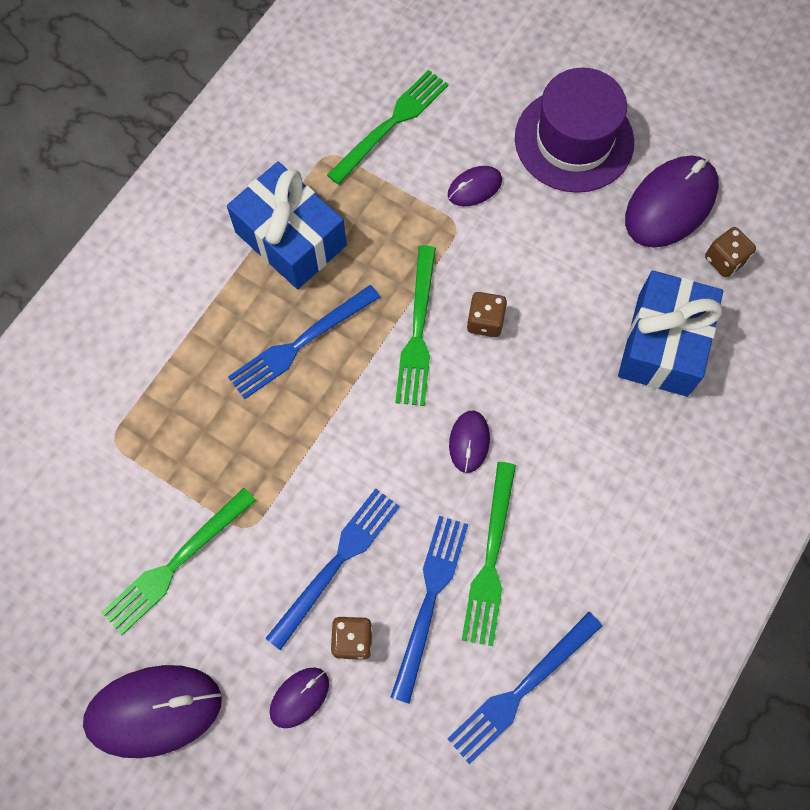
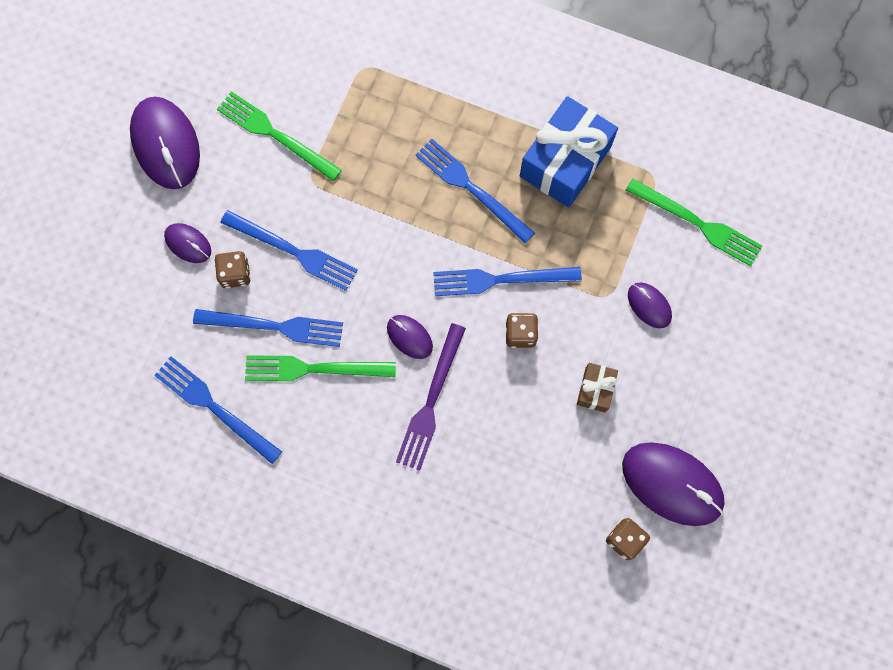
camera: 80 degrees right, 5 degrees up
(417, 331) = (500, 279): green fork -> blue fork
(469, 442) = (409, 337): purple mouse -> purple mouse turned 45 degrees clockwise
(549, 430) = (431, 401): none -> purple fork
(559, 257) = (595, 389): none -> brown gift
(574, 140) = (719, 387): purple hat -> none
(662, 344) = (528, 490): blue gift -> none

